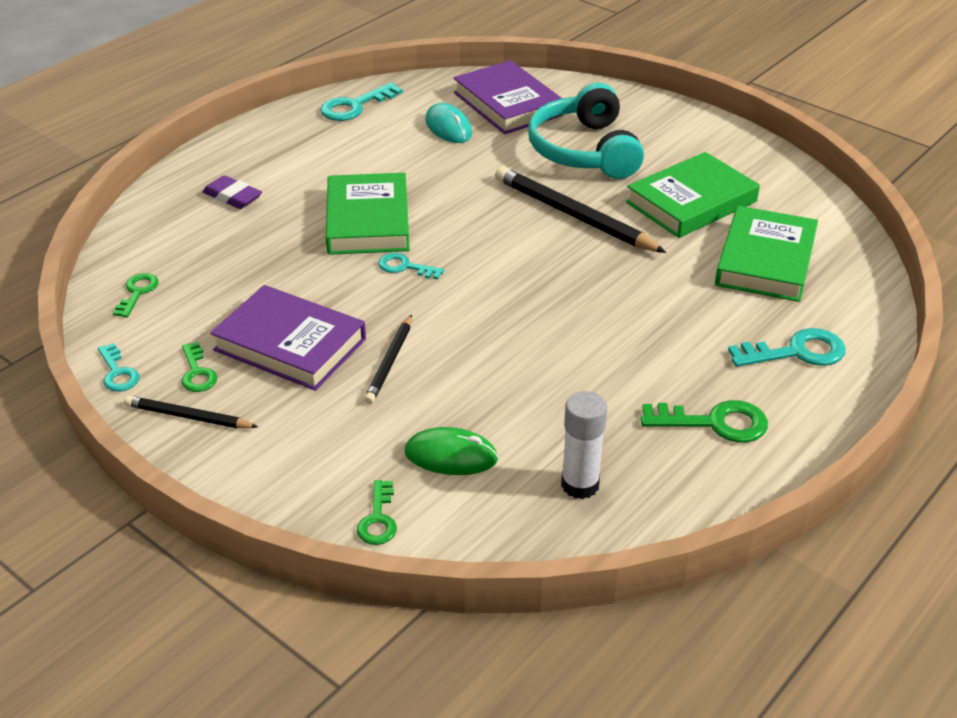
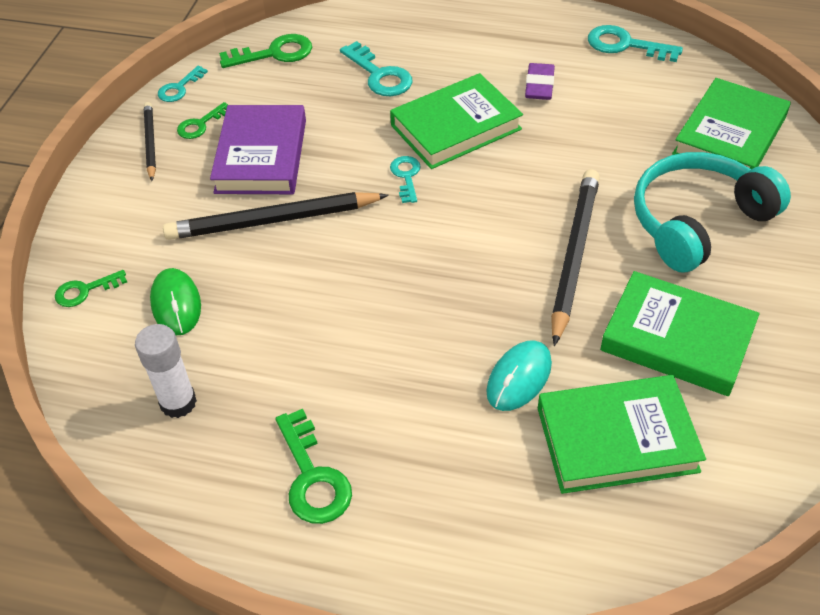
camera: 65 degrees right, 10 degrees up
(137, 293) = (274, 53): green key -> green key, size x1.60
(232, 197) = (429, 41): purple eraser -> purple eraser (539, 85)
(389, 362) = (272, 220): black pencil -> black pencil, size x1.78
(448, 127) = (647, 114): turquoise mouse -> turquoise mouse (519, 378)
(507, 104) = (729, 136): purple book -> green book
(796, 352) = (467, 515): turquoise key -> turquoise key (379, 75)

